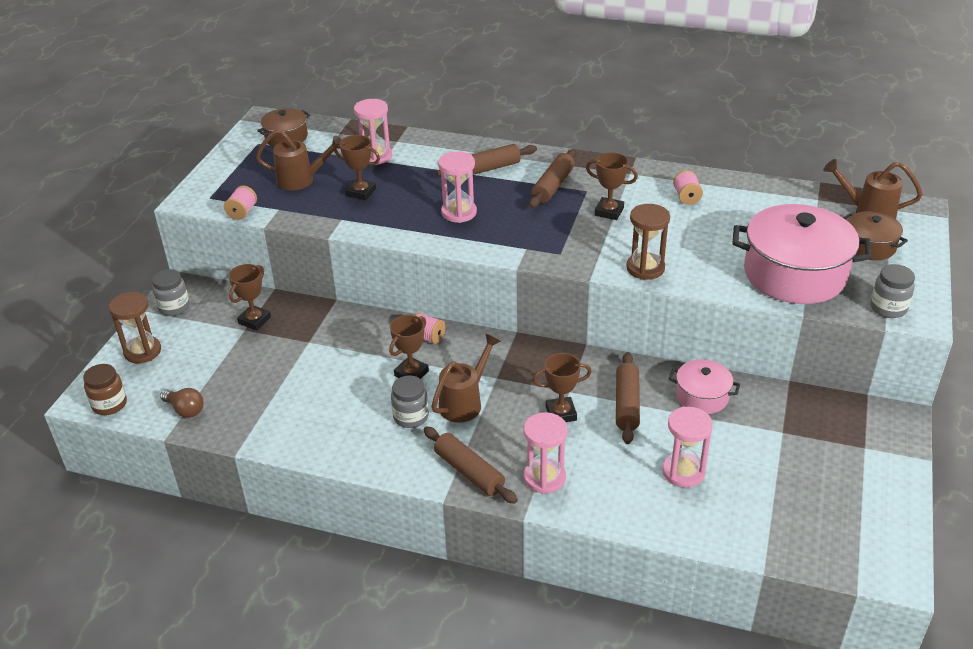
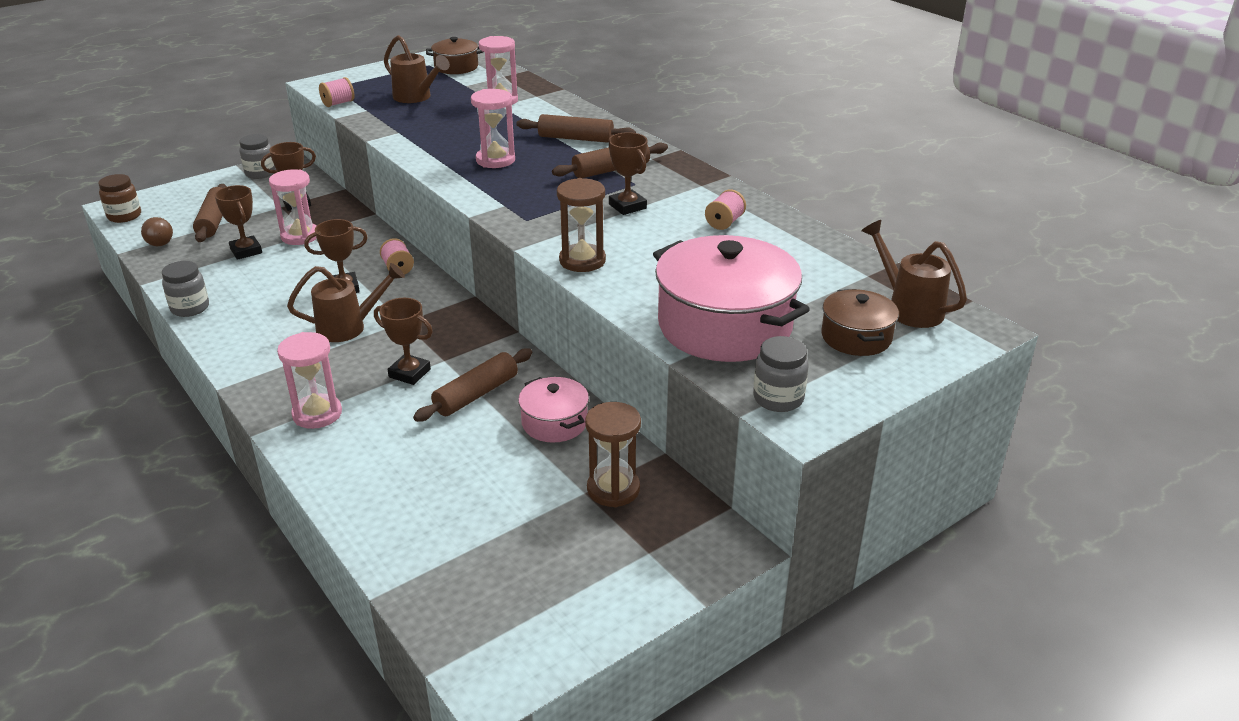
camera: 35 degrees right, 5 degrees down
(142, 351) = (196, 192): brown hourglass -> brown hourglass (613, 489)
(361, 192) = (445, 120): brown trophy -> brown trophy (246, 251)
(411, 417) = (294, 318): grey jar -> grey jar (190, 308)
(469, 472) = (270, 378): brown rolling pin -> brown rolling pin (214, 221)
(683, 472) = (436, 474): pink hourglass -> pink hourglass (300, 236)

